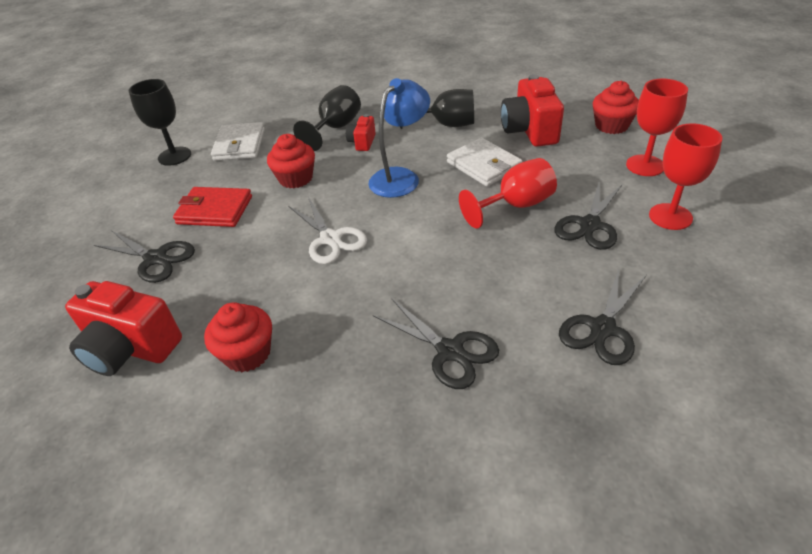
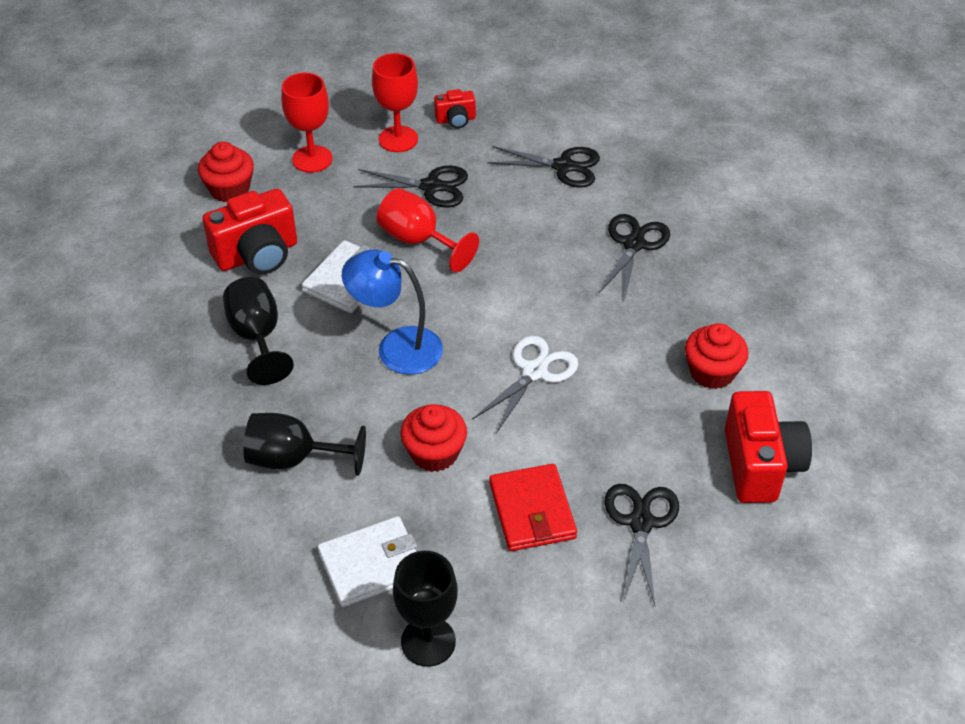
camera: 115 degrees left, 5 degrees up
(362, 142) = (326, 413): red camera -> red camera (456, 120)

